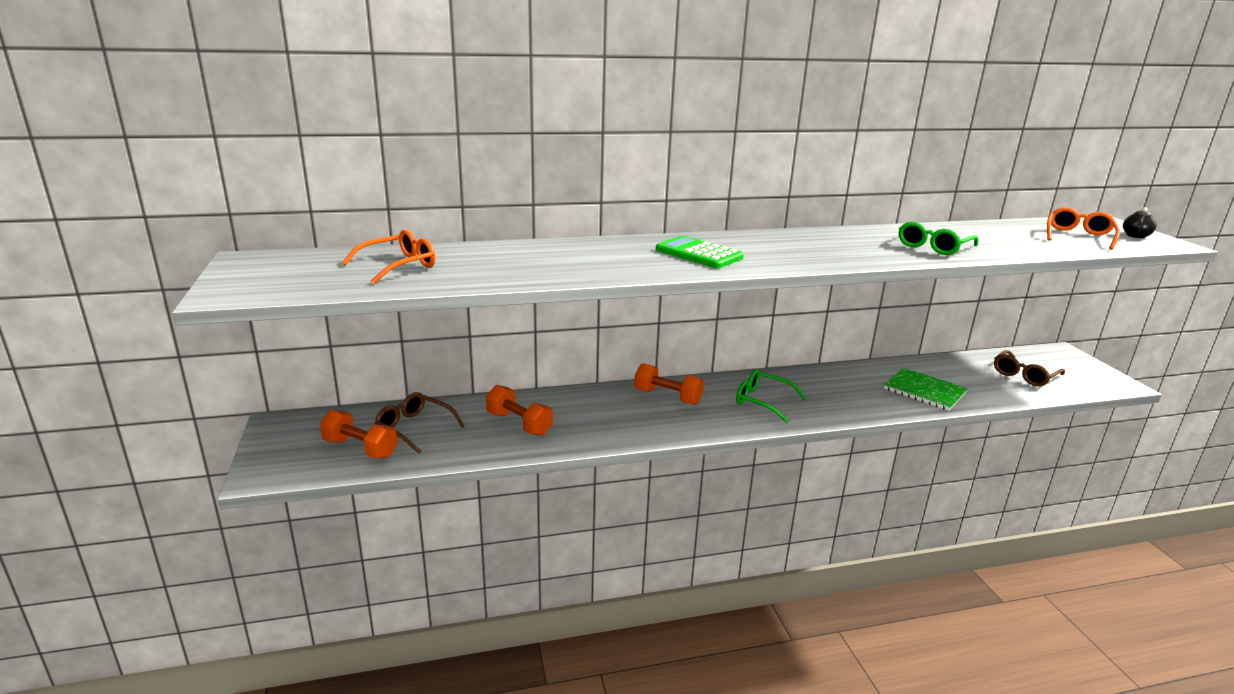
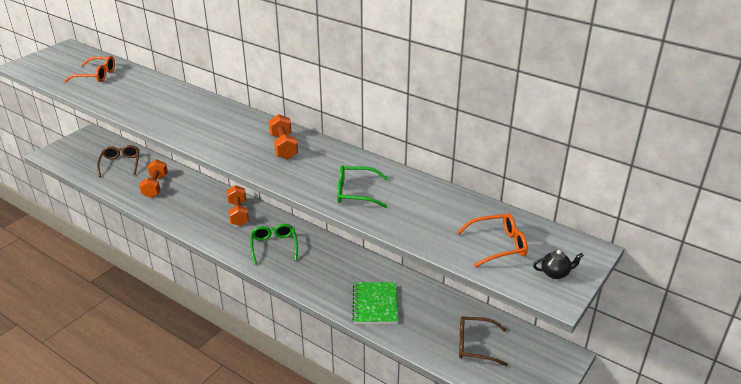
camera: 50 degrees right, 10 degrees up
(360, 448) = (89, 162): orange dumbbell -> orange dumbbell (284, 147)
(698, 254) = (218, 128): green calculator -> none

